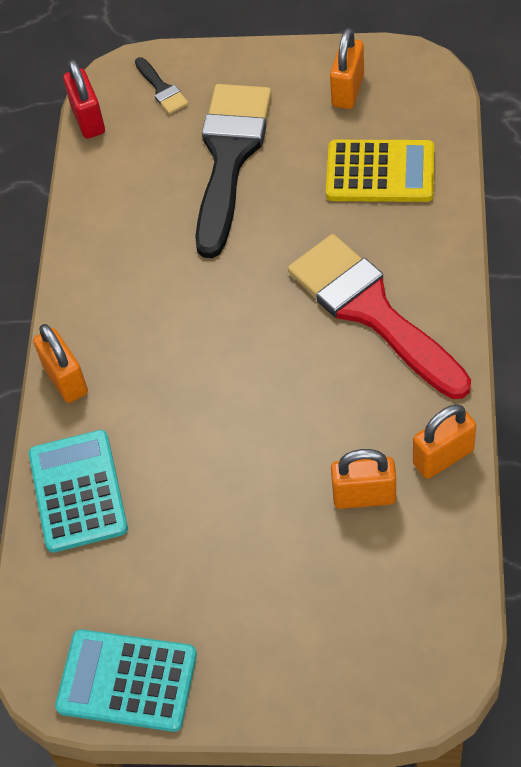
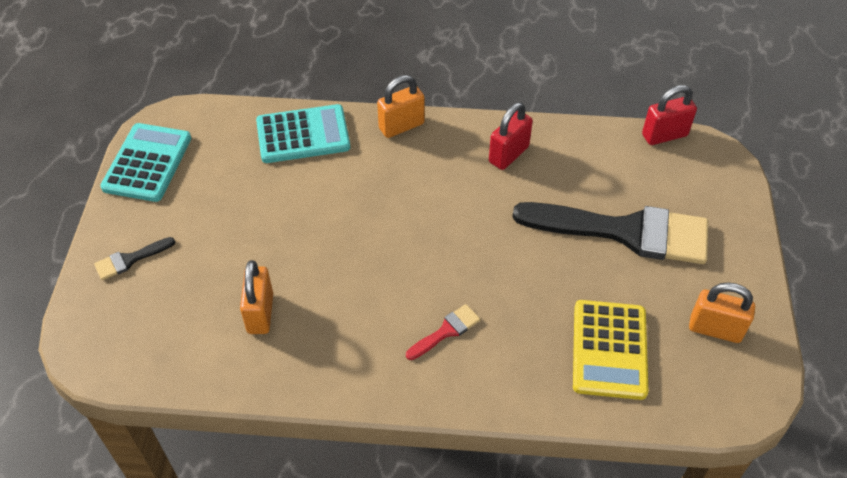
camera: 85 degrees right, 5 degrees down
(116, 265) = (508, 154): none -> red padlock
(162, 89) = (704, 184): black brush -> black brush (130, 259)
(371, 311) = (446, 331): red brush -> red brush, size x0.41
(443, 457) = (286, 375): orange padlock -> none

